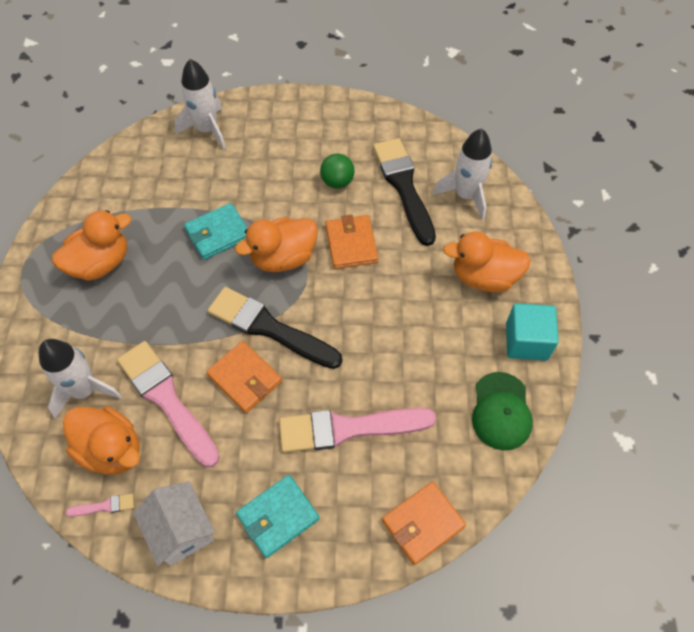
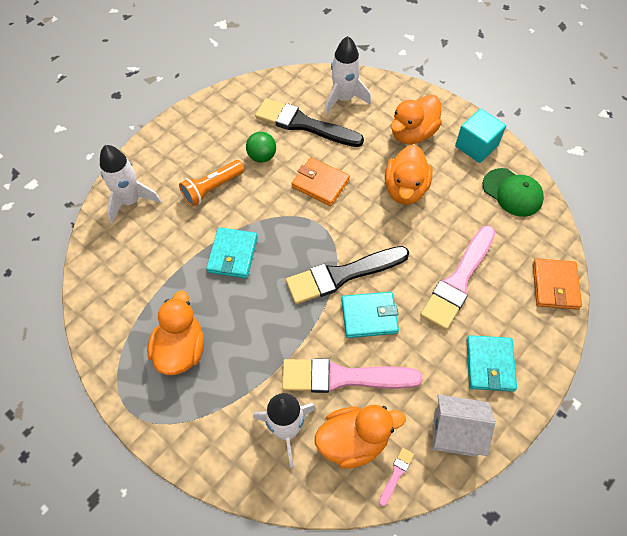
camera: 50 degrees left, 0 degrees up
(245, 378) = (369, 316): orange wallet -> turquoise wallet
(270, 172) = (212, 188): none -> orange flashlight
(283, 258) = (293, 229): orange duck -> orange duck (405, 189)

